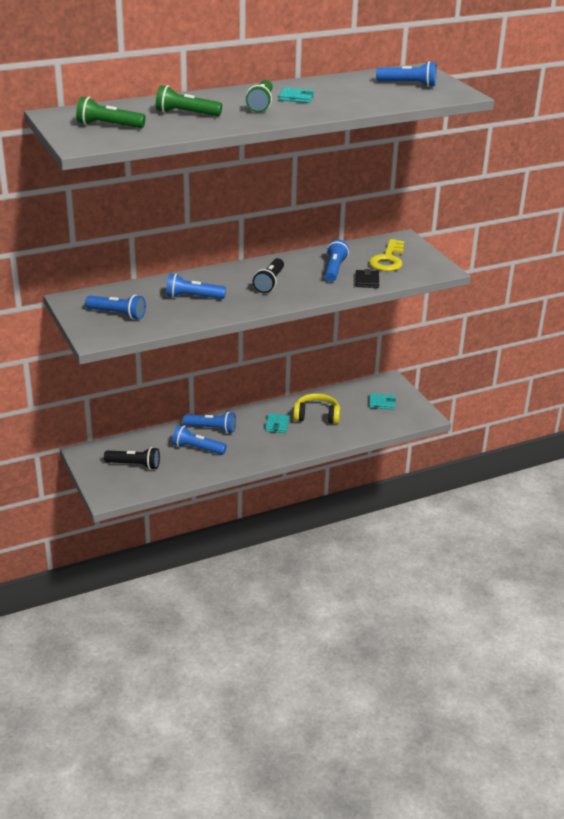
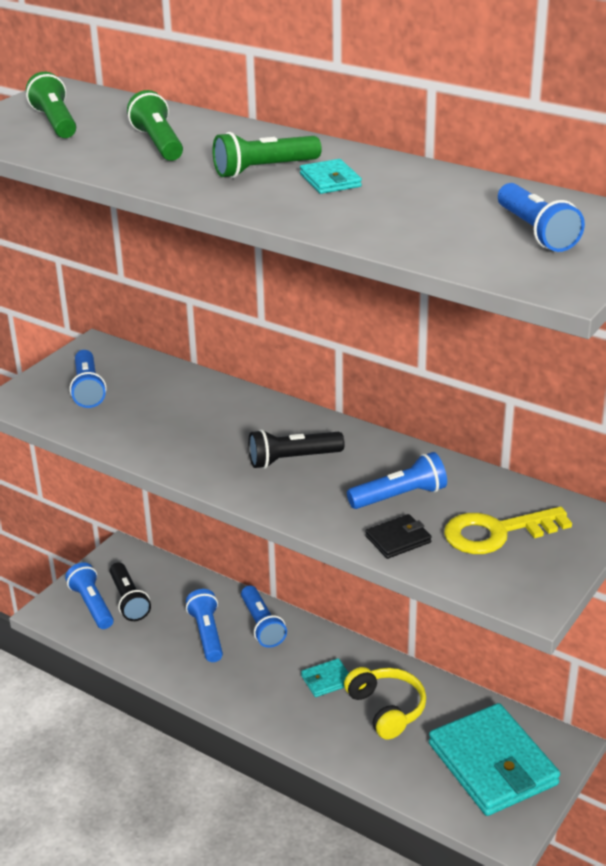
camera: 60 degrees right, 0 degrees up
(193, 297) = (186, 420): blue flashlight -> blue flashlight (92, 605)
(382, 403) = (492, 764): turquoise wallet -> turquoise wallet, size x2.34

